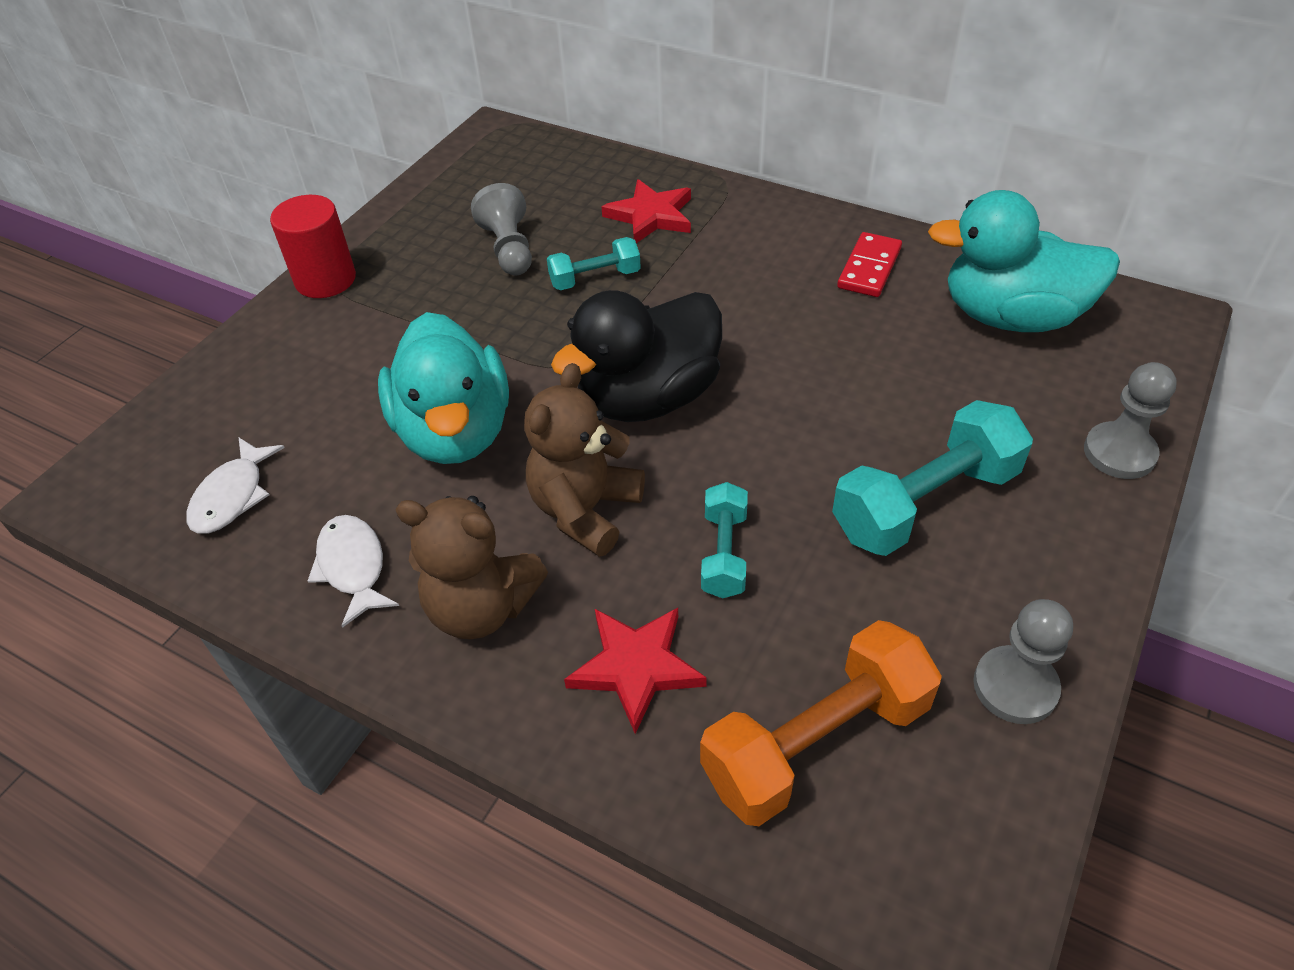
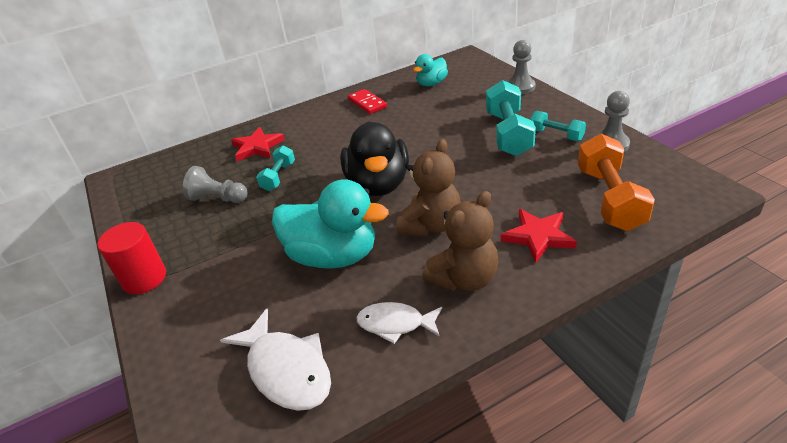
camera: 55 degrees left, 10 degrees down
(233, 496) = (286, 370): white fish -> white fish, size x1.55
(585, 510) = (431, 225): brown teddy bear -> brown teddy bear turned 120 degrees counterclockwise
(724, 553) = (493, 191): turquoise dumbbell -> turquoise dumbbell (556, 135)
(1011, 317) = (431, 83): turquoise duck -> turquoise duck, size x0.55

